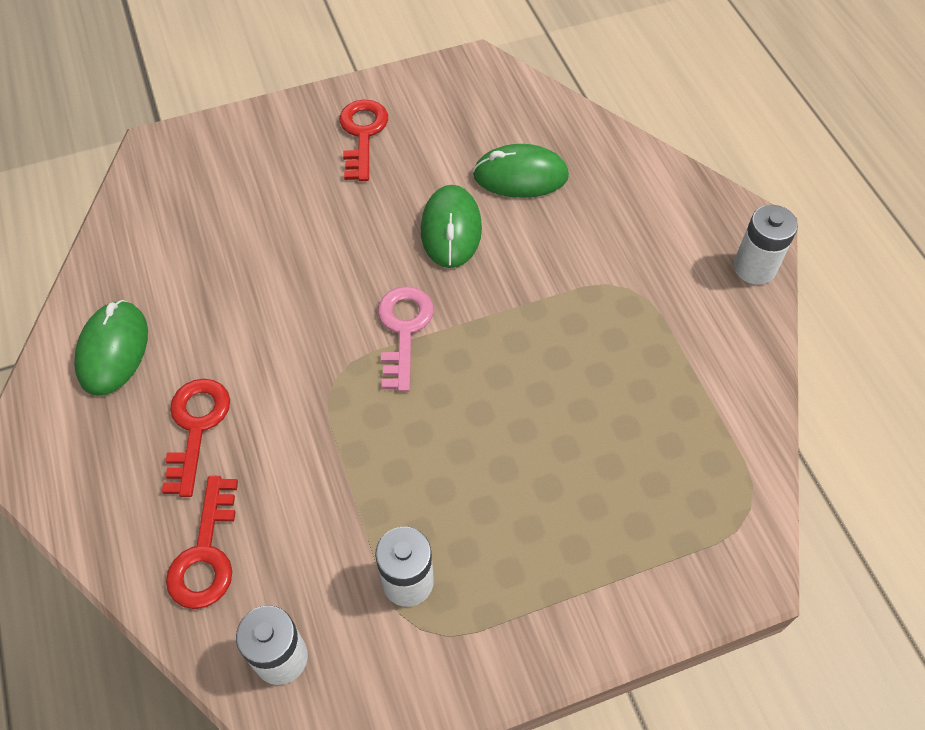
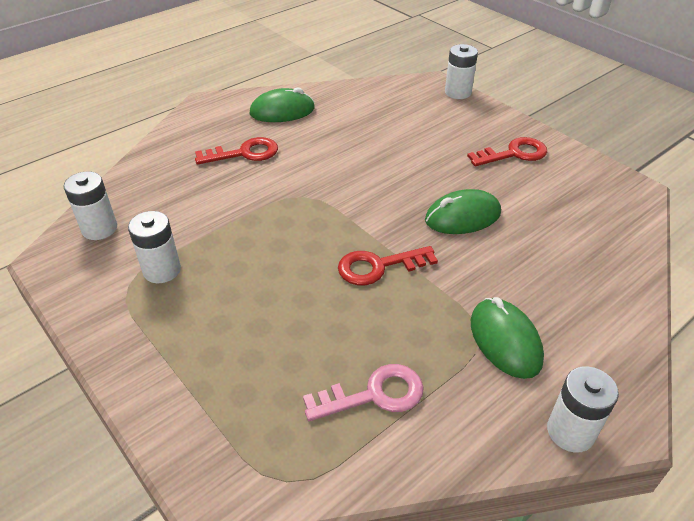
camera: 70 degrees right, 15 degrees down
(199, 132) = (458, 92): none -> white battery
(206, 554) = (161, 181): red key -> red key (378, 266)
(403, 330) = (359, 216): pink key -> pink key (374, 395)
(520, 176) = (544, 240): green mouse -> green mouse (505, 340)

